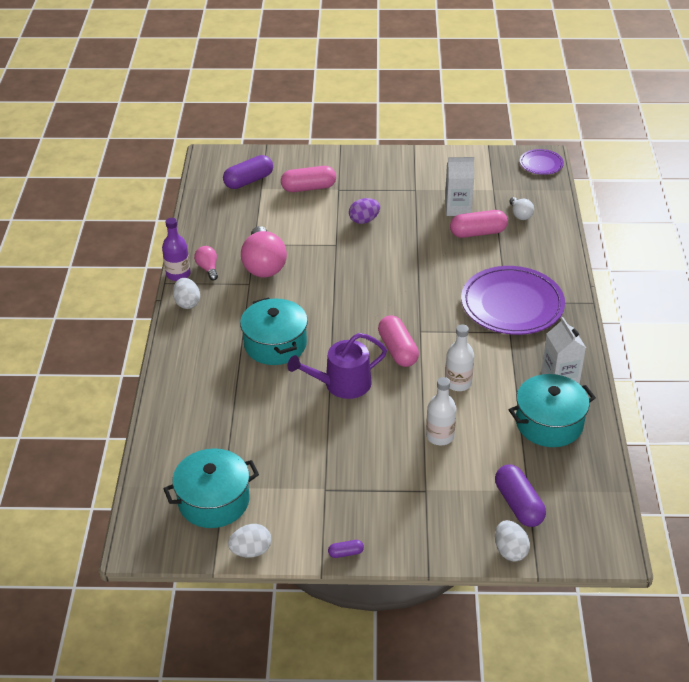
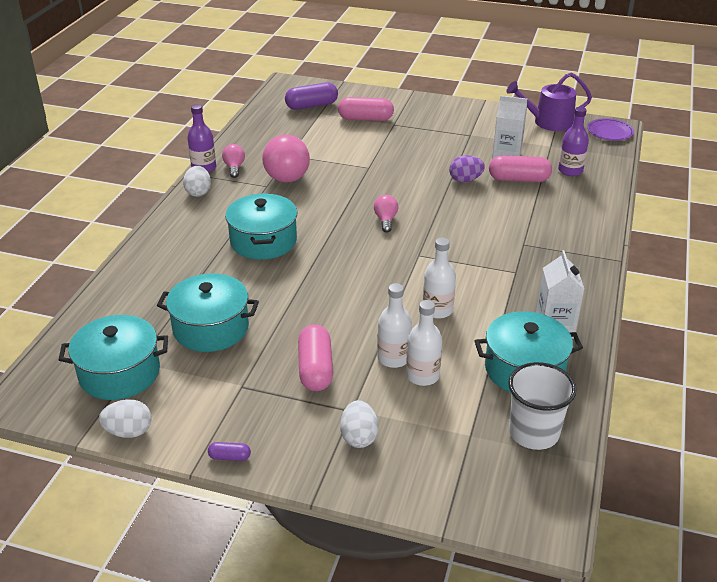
camera: 15 degrees right, 5 degrees down
(271, 441) = (211, 328): none -> turquoise pot
(342, 384) = (312, 288): purple watering can -> purple watering can (548, 122)
(364, 220) = (406, 152): purple egg -> purple egg (465, 180)
(376, 300) = (386, 220): none -> pink light bulb
(397, 350) = (386, 268): pink capsule -> pink capsule (315, 369)
(470, 447) = (422, 376): none -> white bottle
(510, 551) = (421, 498): white egg -> white egg (359, 437)
(512, 304) = (529, 247): purple plate -> none
(518, 504) = (453, 448): purple capsule -> none
(520, 215) = (570, 171): white light bulb -> purple bottle
(575, 477) = (533, 433): none -> white cup

